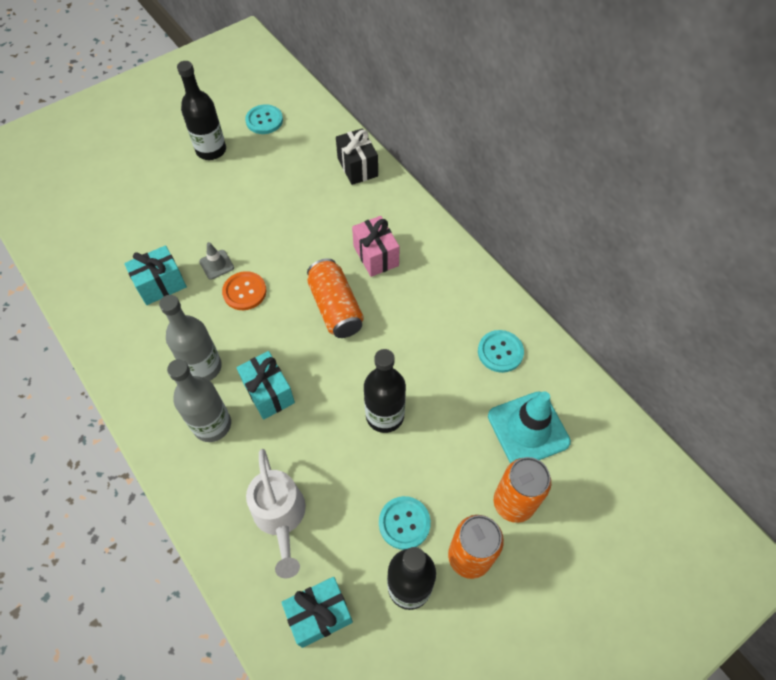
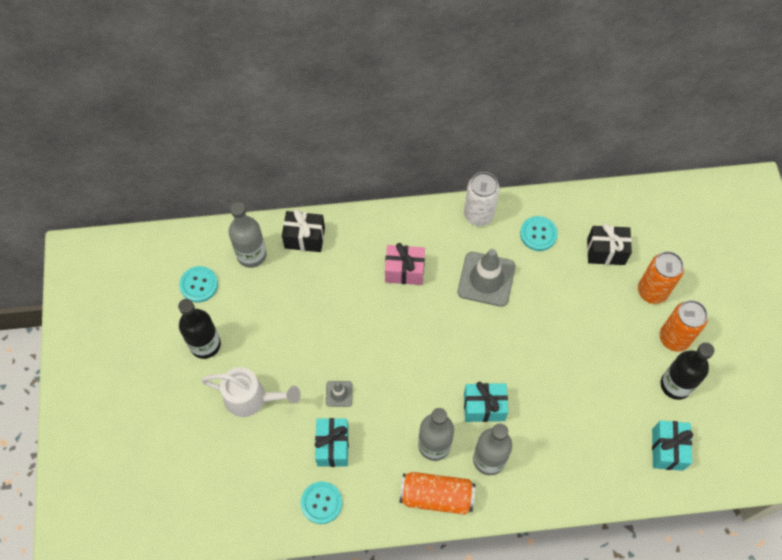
camera: 60 degrees left, 5 degrees up
(244, 292) = (380, 384): orange button -> none
(280, 517) = (587, 443): white watering can -> white watering can (251, 398)
(315, 140) = (251, 255): none -> grey bottle
(336, 307) = (435, 324): orange can -> orange can (436, 496)
(385, 415) = (546, 336): black bottle -> none
(404, 523) = (632, 365): turquoise button -> turquoise button (321, 503)
(414, 328) = (486, 279): none -> grey traffic cone
(482, 288) = (478, 215): none -> white can
(528, 429) = (606, 251): turquoise traffic cone -> black gift

